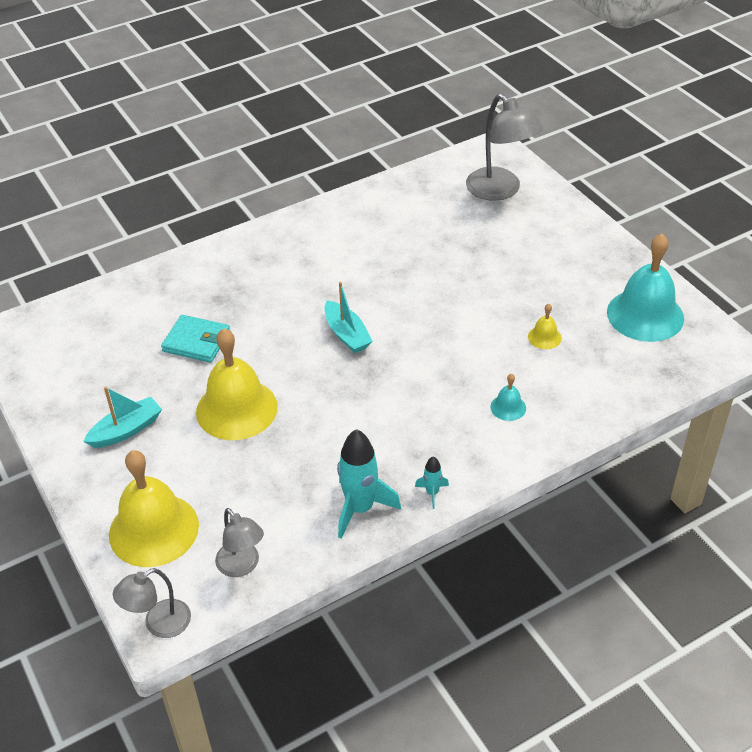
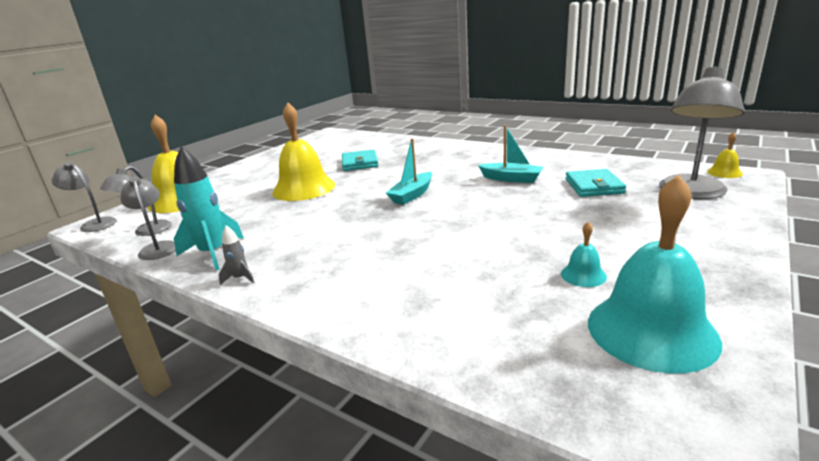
camera: 65 degrees right, 20 degrees down
(126, 430) = (268, 171): turquoise boat -> turquoise boat (511, 179)
(303, 555) = (158, 247): none -> grey lamp
(432, 493) = (240, 278): turquoise rocket -> grey rocket
(440, 225) = (593, 186): none -> turquoise wallet
(508, 407) = (383, 283): turquoise bell -> turquoise bell (583, 275)
(544, 337) = (512, 273): yellow bell -> yellow bell (724, 172)

